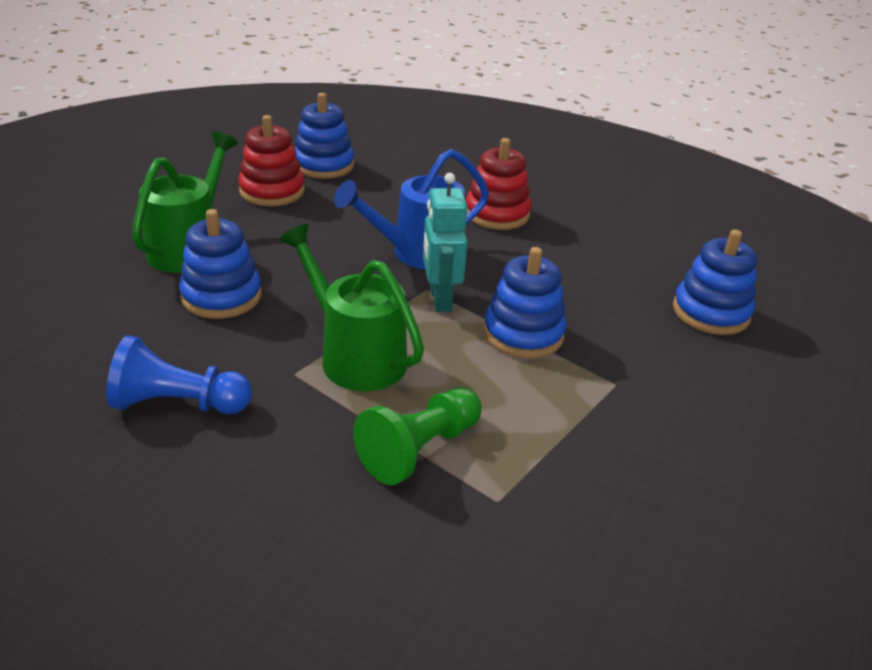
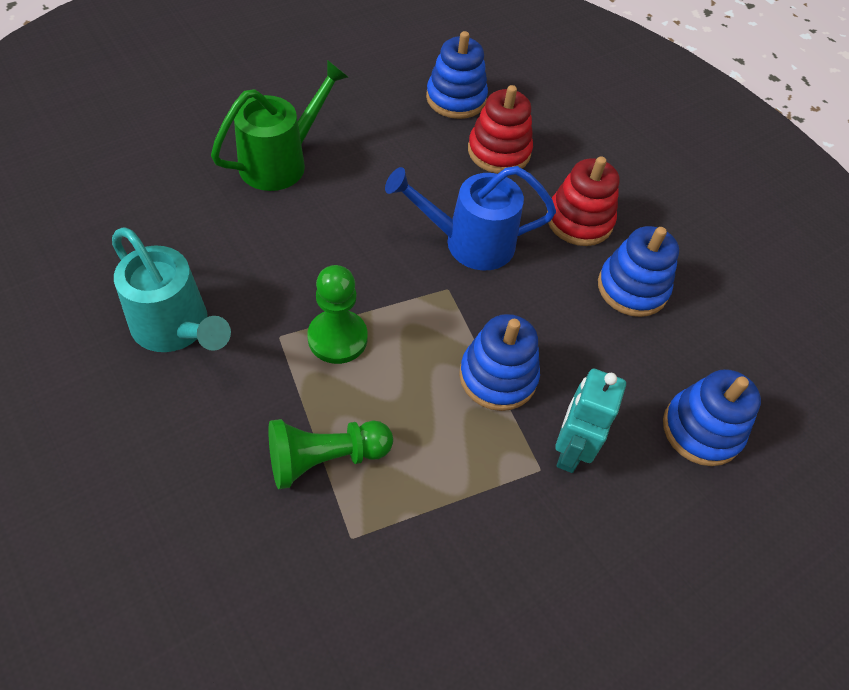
camera: 25 degrees right, 20 degrees up
(178, 404) = (177, 329): blue pawn -> turquoise watering can
(221, 296) = (273, 228): blue stacking toy -> blue stacking toy (632, 288)
(272, 191) = (388, 117): red stacking toy -> red stacking toy (499, 151)
(354, 356) = (337, 338): green watering can -> green pawn
(440, 299) = (451, 305): turquoise robot -> turquoise robot (569, 450)

